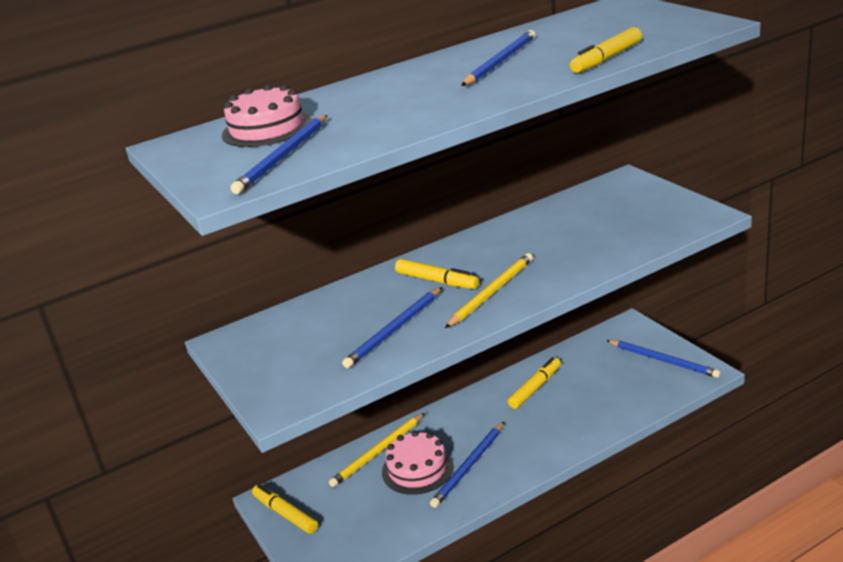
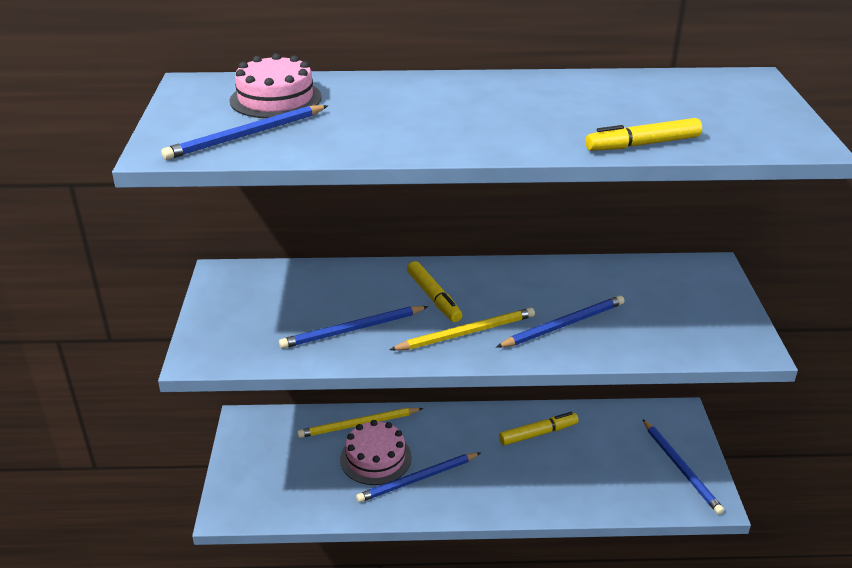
camera: 25 degrees right, 5 degrees up
(285, 514) = (246, 441): yellow marker -> none
(500, 61) = (547, 106): blue pencil -> blue pencil (563, 325)

